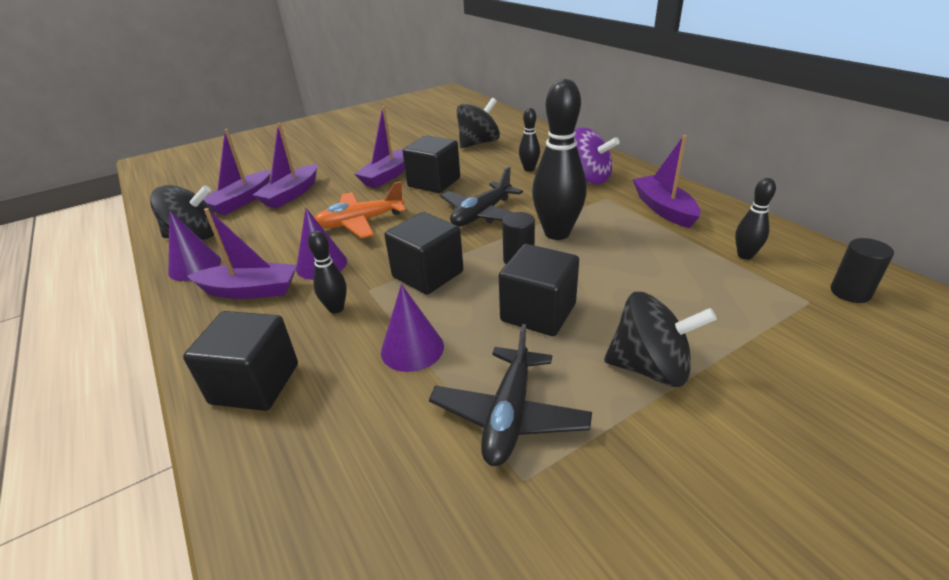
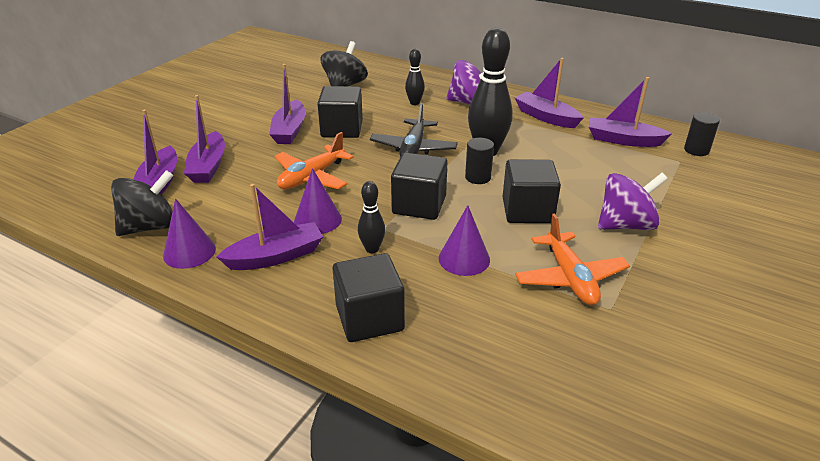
camera: 30 degrees left, 0 degrees up
(509, 415) = (570, 278): black plane -> orange plane
(650, 367) = (625, 225): black spinning top -> purple spinning top
(745, 255) = (623, 140): black bowling pin -> purple boat

